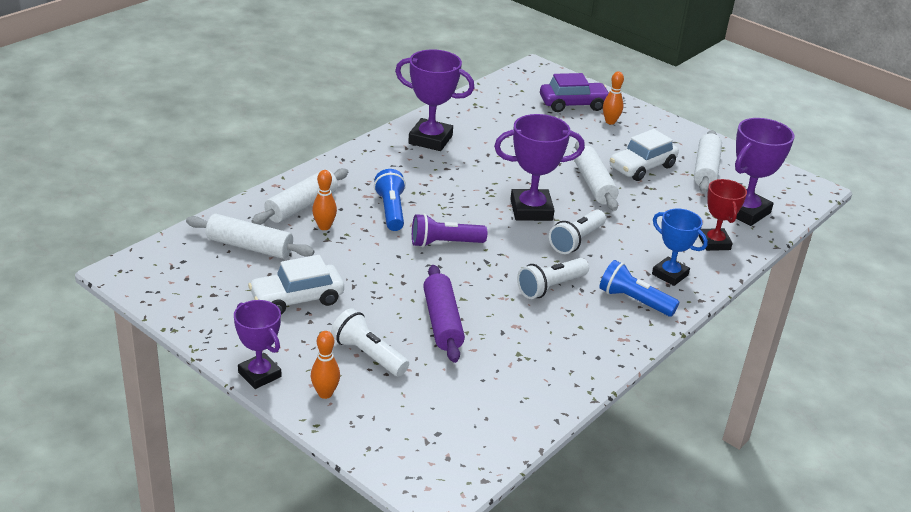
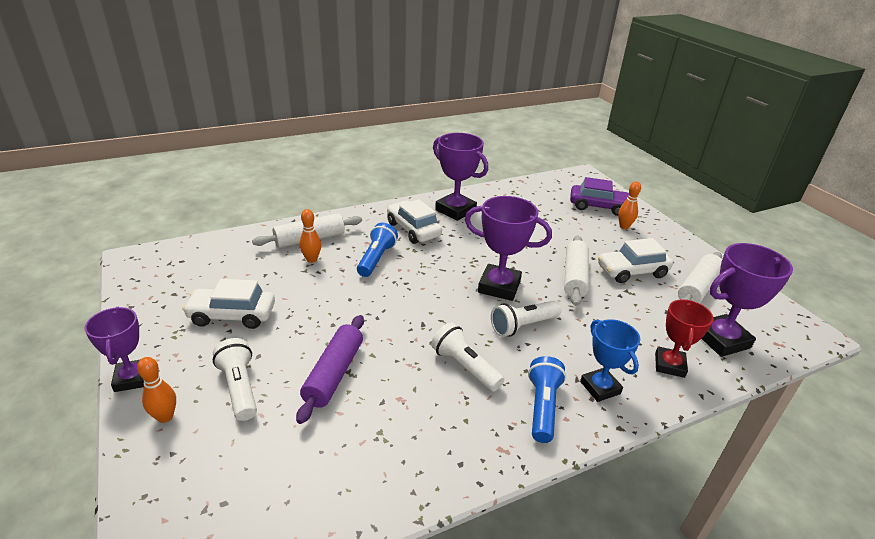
camera: 25 degrees right, 0 degrees up
(250, 246) = (240, 261): white rolling pin -> none
(403, 171) = (413, 229): none -> white car
(444, 243) = (398, 298): purple flashlight -> none
(550, 287) = (465, 367): white flashlight -> white flashlight turned 60 degrees clockwise
(634, 301) = (542, 407): blue flashlight -> blue flashlight turned 45 degrees clockwise

